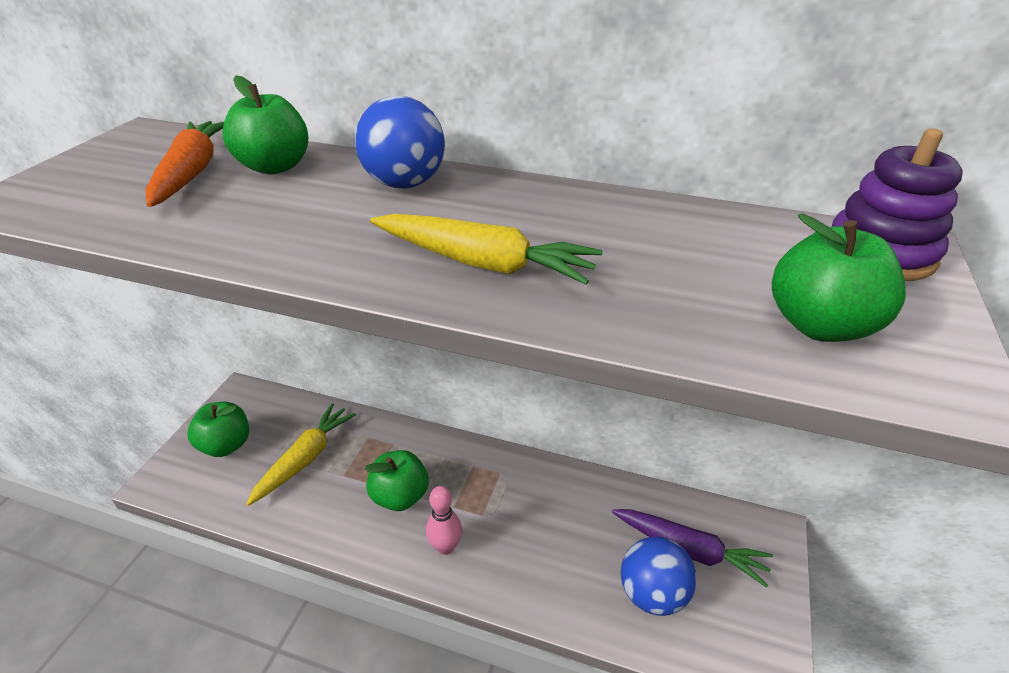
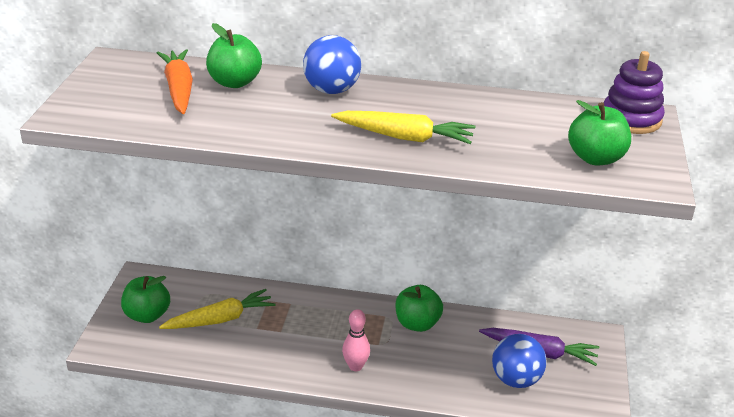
camera: 10 degrees left, 5 degrees down
(305, 459) = (220, 319): yellow carrot -> yellow carrot turned 45 degrees clockwise
(400, 496) = (309, 338): green apple -> green apple (417, 324)

